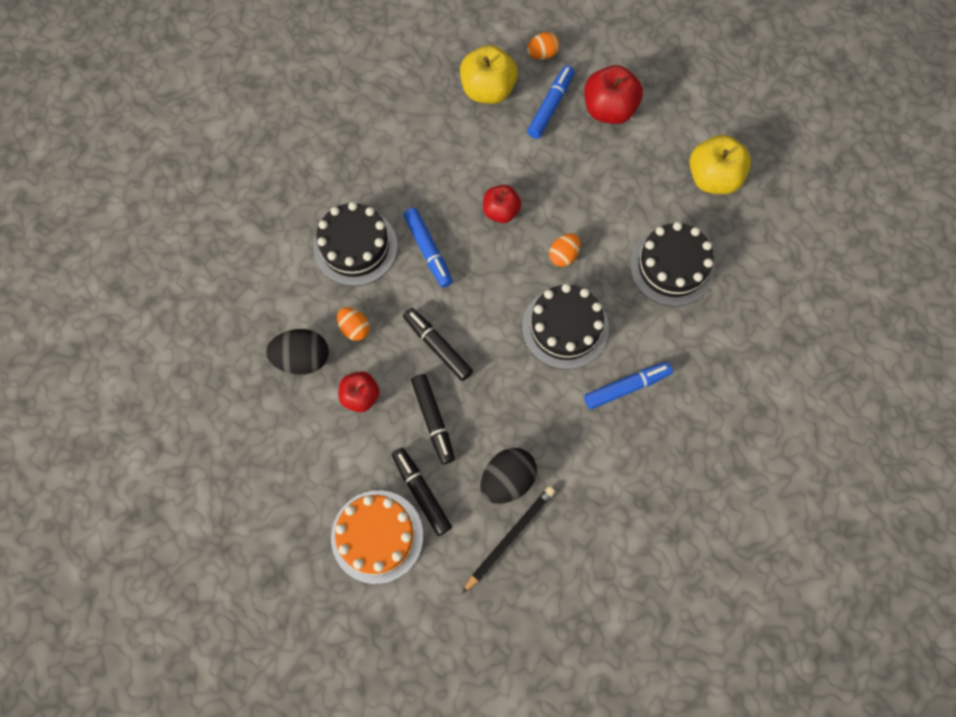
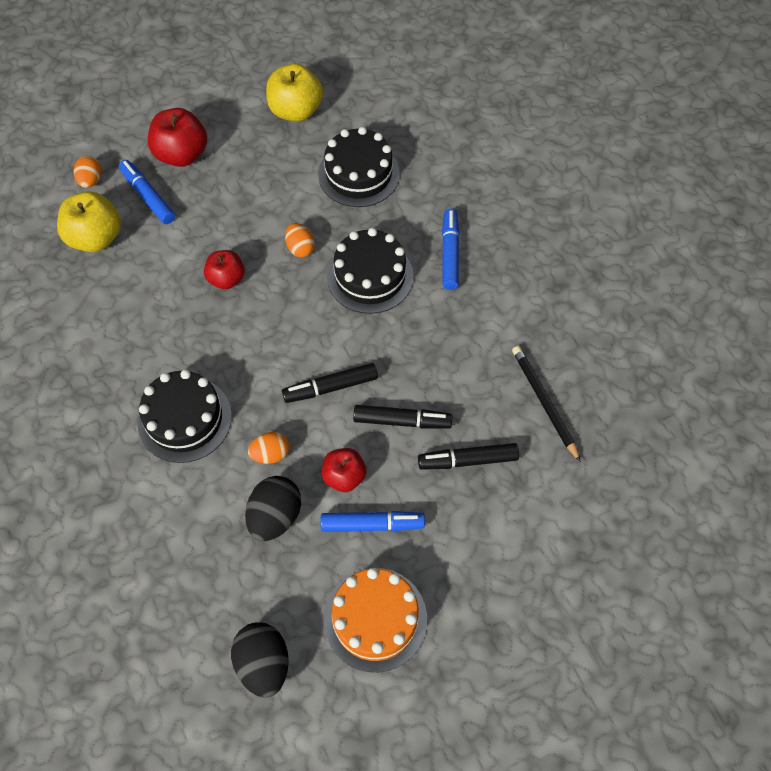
camera: 65 degrees left, 10 degrees down
(377, 536) = (493, 518): orange cake -> orange cake (375, 619)
(428, 250) = (229, 355): blue marker -> blue marker (372, 524)
(507, 479) = (489, 382): black egg -> black egg (263, 664)

